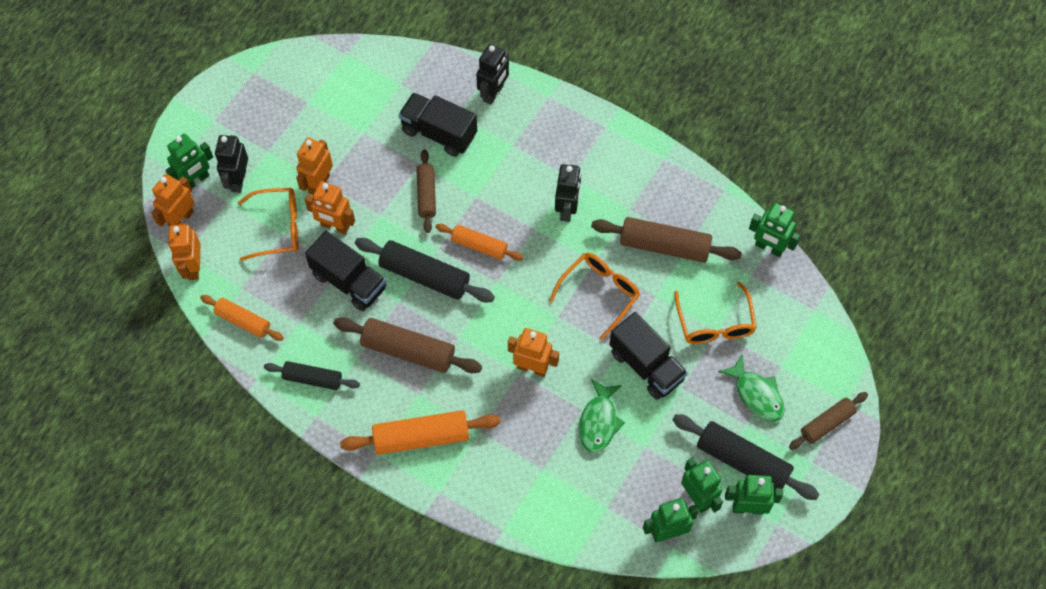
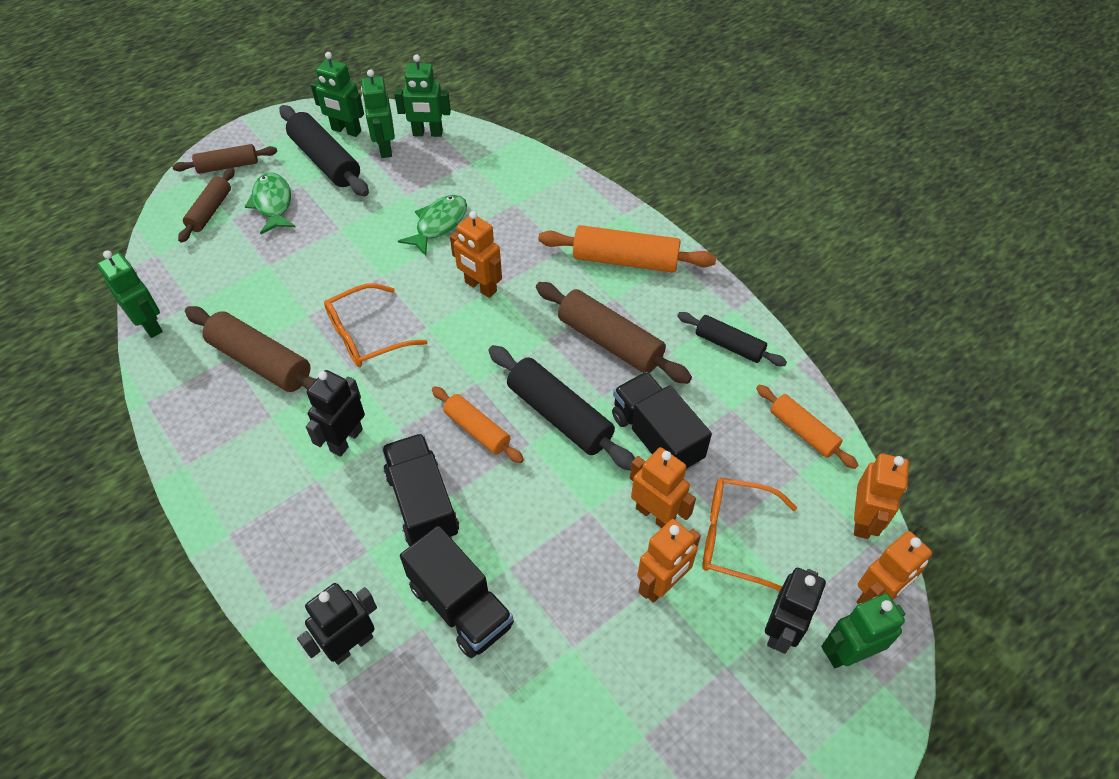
camera: 160 degrees left, 10 degrees down
(426, 195) = (516, 518): brown rolling pin -> brown rolling pin (210, 211)
(646, 365) = (361, 256): black truck -> black truck (422, 503)
(715, 323) = (265, 271): orange glasses -> none

